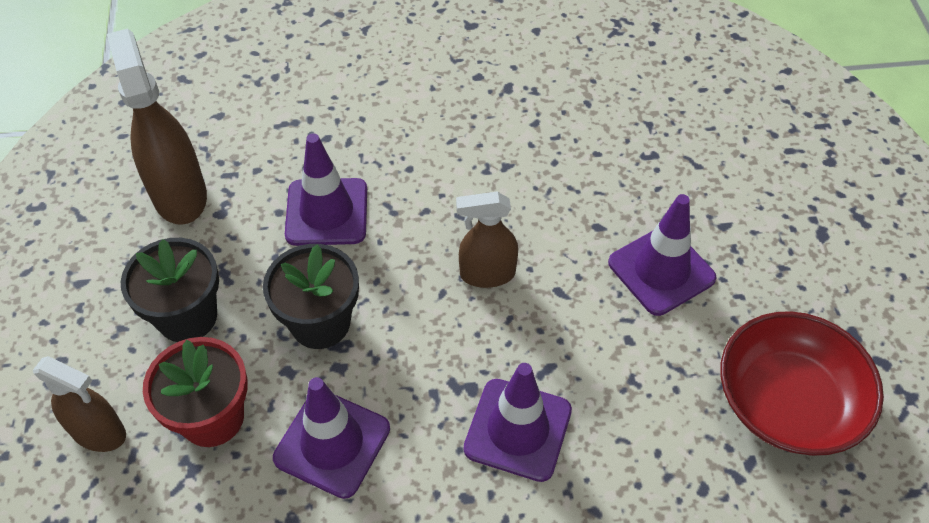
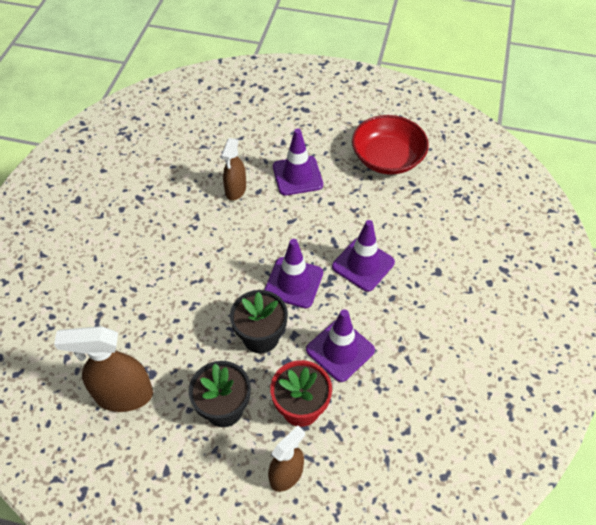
camera: 70 degrees left, 0 degrees up
(327, 212) = (183, 314): purple traffic cone -> purple traffic cone (293, 282)
(487, 274) = (265, 248): brown spray bottle -> brown spray bottle (235, 190)

